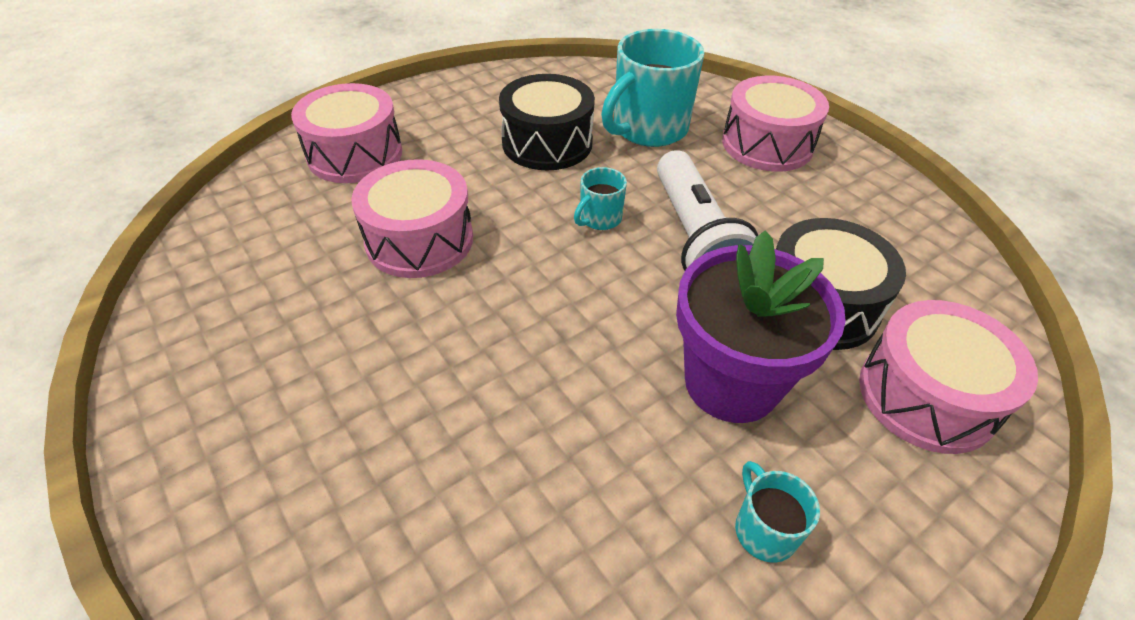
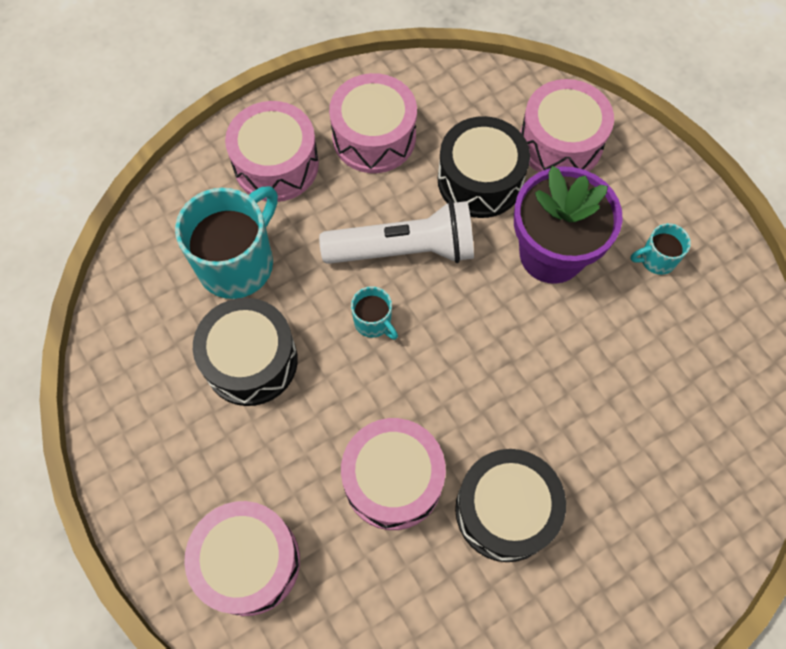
camera: 85 degrees left, 20 degrees up
(371, 333) = (505, 510): none -> black drum
(648, 129) = (238, 263): turquoise mug -> turquoise mug turned 105 degrees counterclockwise
(836, 209) = (374, 137): none -> pink drum

